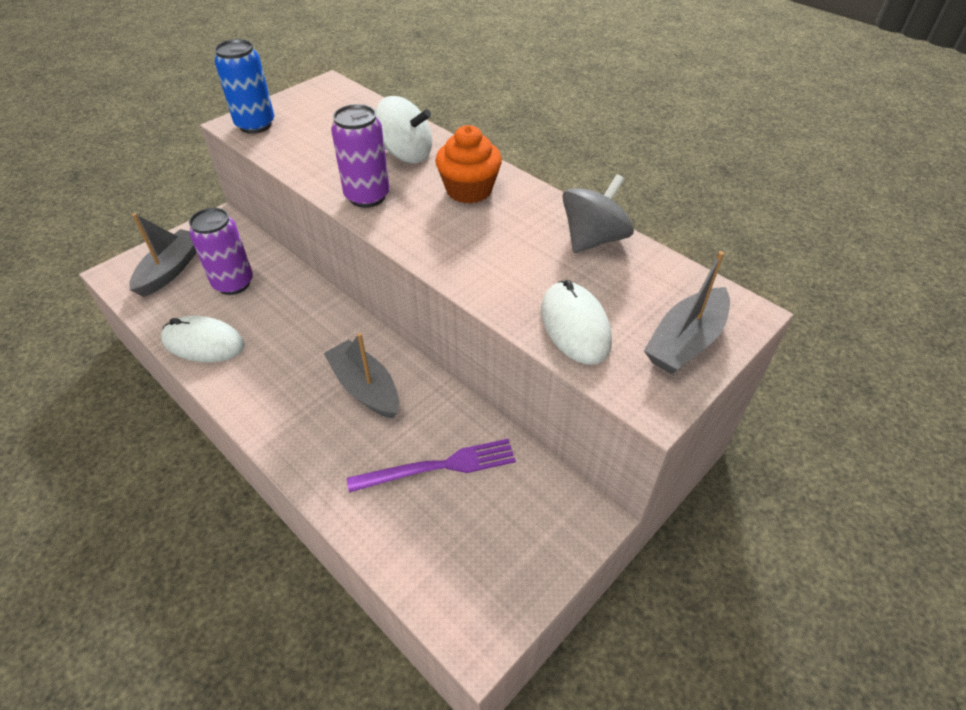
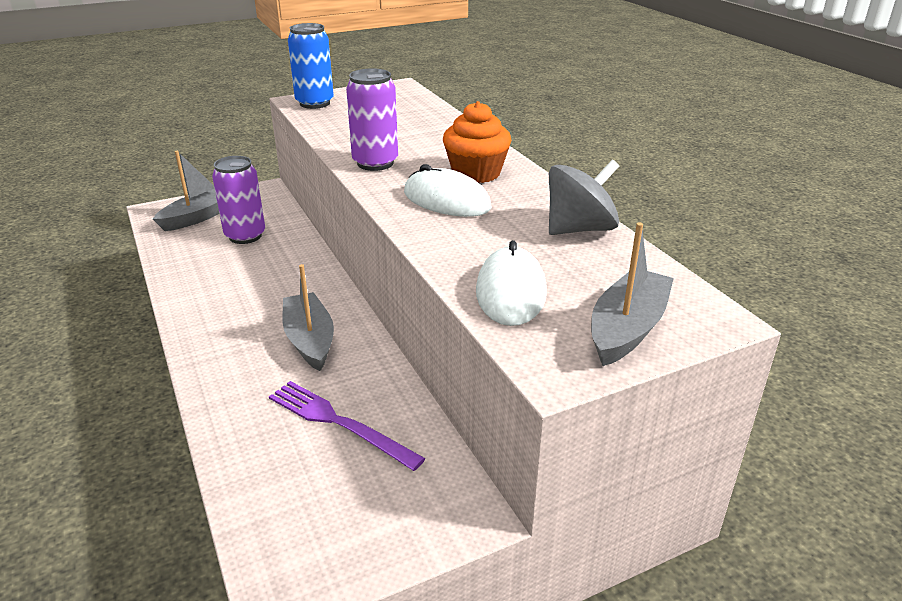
camera: 20 degrees right, 15 degrees down
(203, 343) = (190, 274): white mouse -> white mouse (446, 200)
(406, 154) = (434, 140): white spinning top -> none
(439, 466) = (339, 423): purple fork -> purple fork turned 150 degrees counterclockwise
(685, 341) = (627, 329): grey boat -> grey boat turned 150 degrees clockwise

